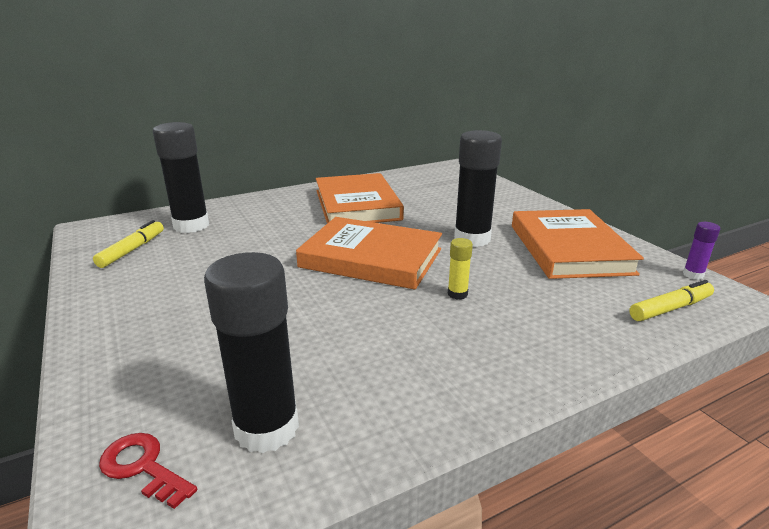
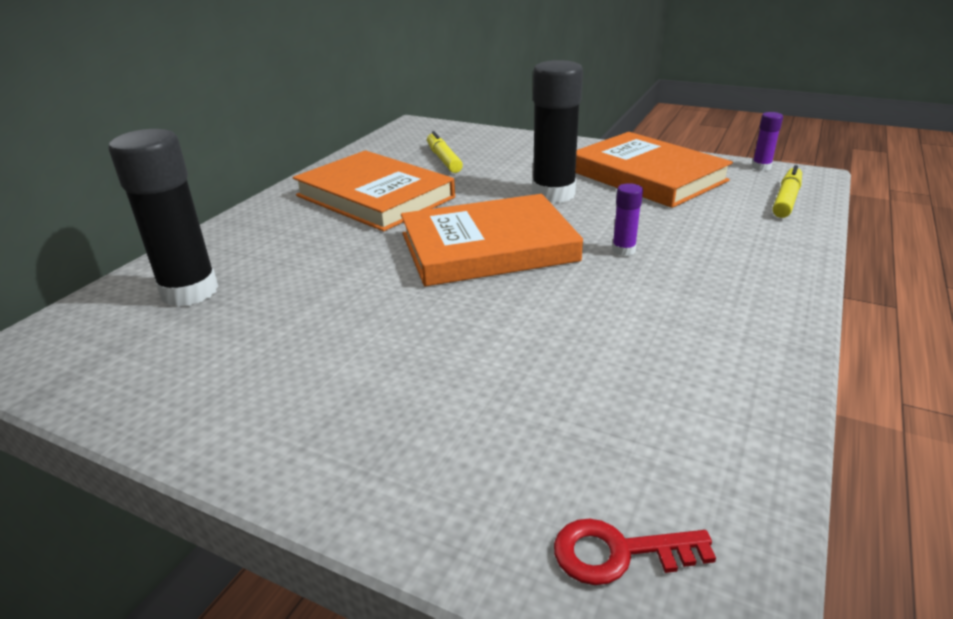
camera: 35 degrees left, 5 degrees up
(132, 250) = (152, 354): yellow marker -> yellow marker (443, 159)
(267, 428) = (666, 447): black glue stick -> none
(457, 294) = (623, 250): yellow glue stick -> purple glue stick

